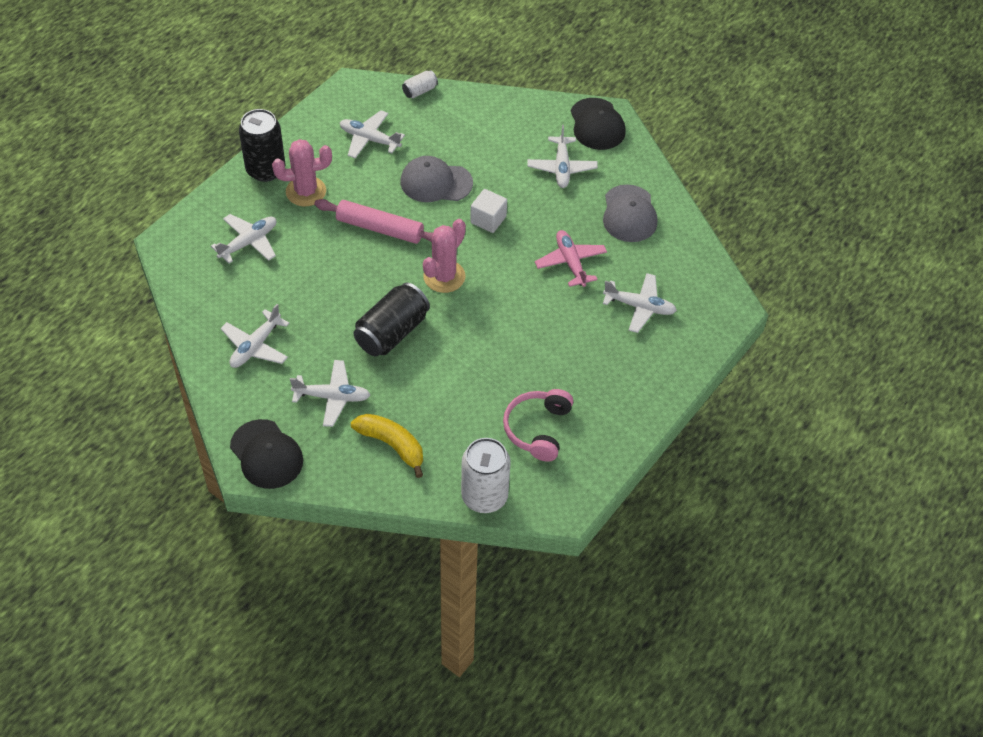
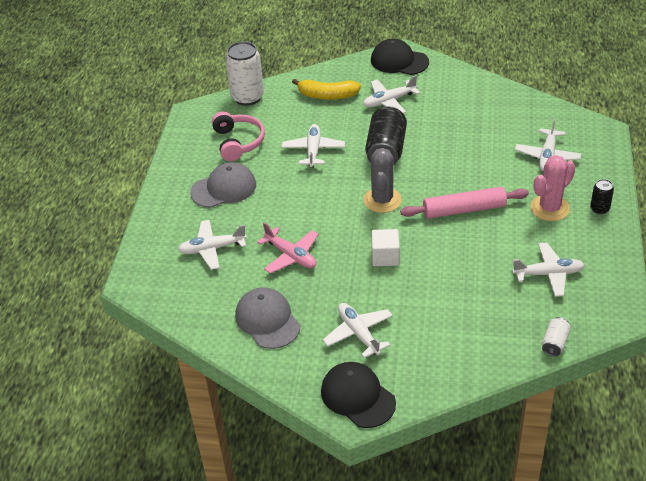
camera: 155 degrees right, 10 degrees down
(255, 346) = (468, 104): white plane -> white plane (313, 150)
(265, 170) = (599, 209): black can -> black can, size x0.50
(436, 182) = (456, 265): grey cap -> grey cap (224, 188)
(444, 276) = (382, 200): pink cactus -> grey cactus

